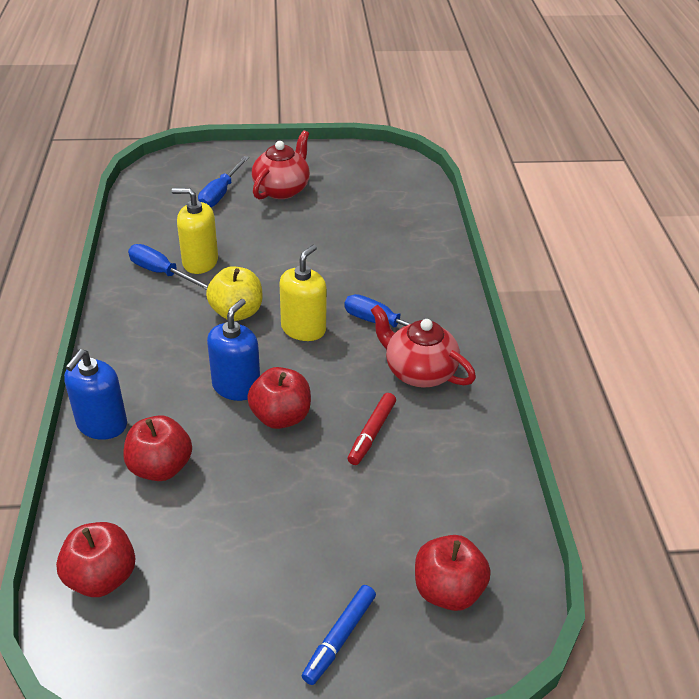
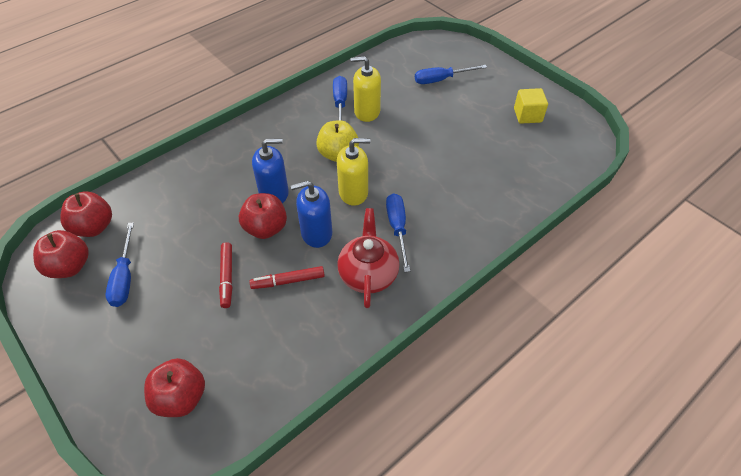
camera: 55 degrees right, 10 degrees up
(102, 424) = (198, 158): blue soap dispenser -> blue soap dispenser (316, 233)
(160, 467) = (185, 201): red apple -> red apple (69, 267)
(200, 262) = (367, 112): yellow soap dispenser -> yellow soap dispenser turned 60 degrees counterclockwise
(224, 576) = (124, 277): none -> blue screwdriver
(282, 189) = (479, 102): red teapot -> none
(319, 480) = (227, 277): none -> red marker
(334, 175) = (527, 115): none -> yellow cube
(339, 638) = (111, 359): blue marker -> none

